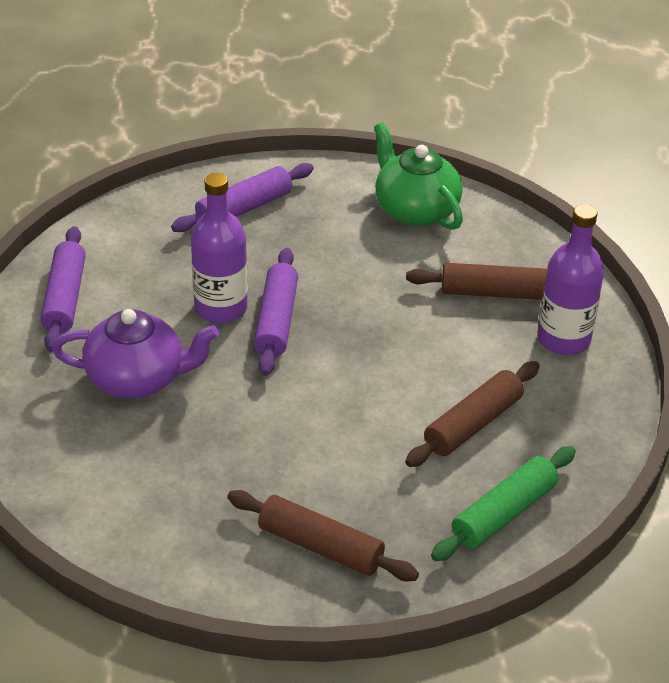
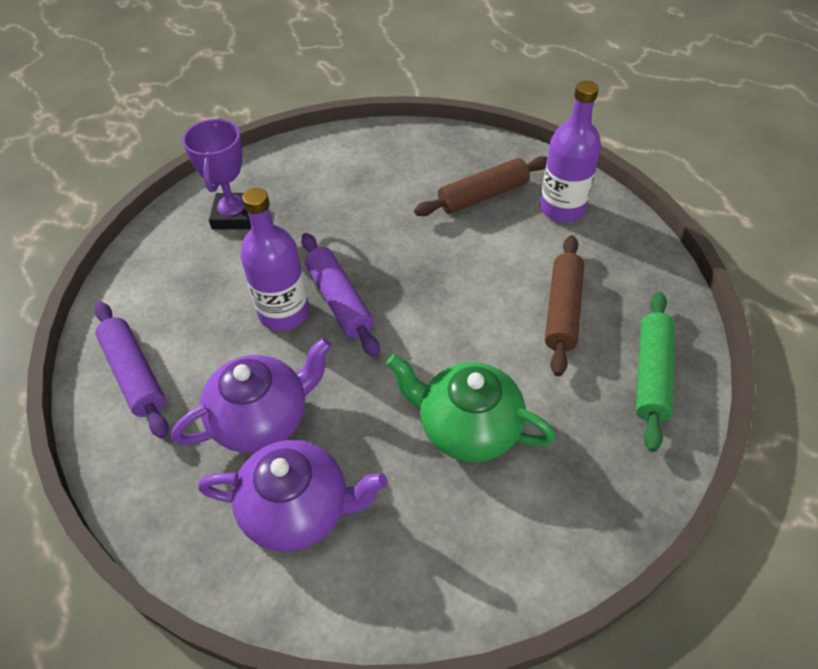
camera: 30 degrees left, 10 degrees up
(113, 454) = (298, 509): none -> purple teapot
(244, 208) = (234, 216): purple rolling pin -> purple trophy
(320, 546) = (547, 492): brown rolling pin -> none
(415, 210) = (369, 157): green teapot -> green teapot (467, 427)

